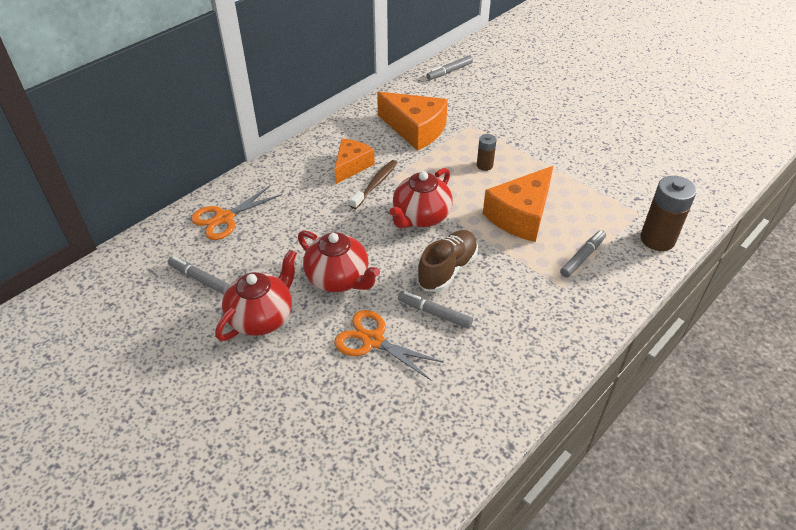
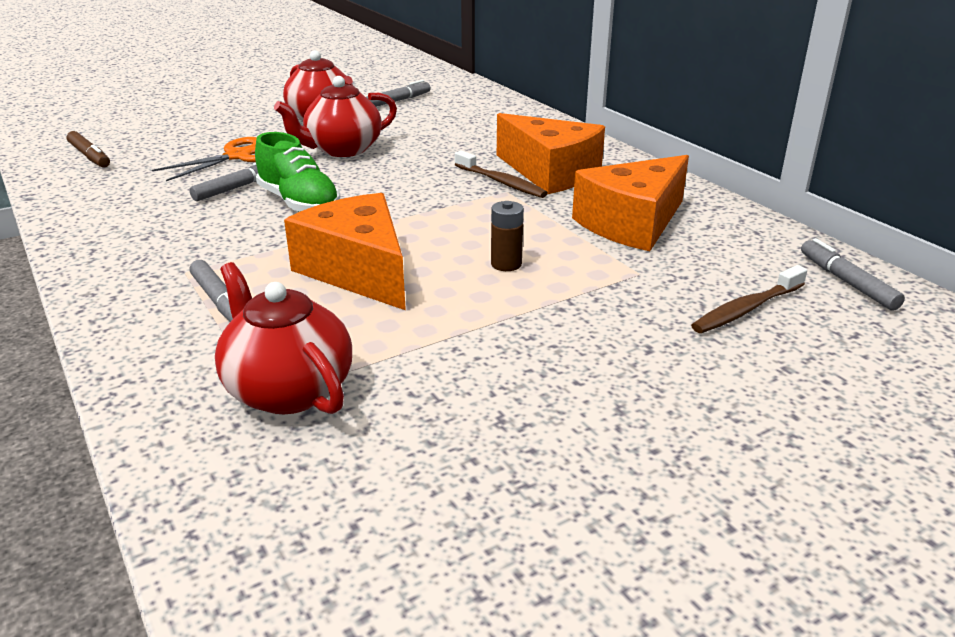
camera: 105 degrees right, 15 degrees down
(224, 218) = (483, 111): orange scissors -> none
(351, 166) = (551, 173): orange cheese -> orange cheese, size x1.56
(408, 457) = (89, 156): none -> brown marker
(421, 217) = (412, 201): red teapot -> red teapot (288, 389)
(447, 269) = (299, 203): brown shoe -> green shoe
(488, 96) = (746, 309): none -> brown toothbrush
(657, 239) = (180, 394): brown battery -> none

